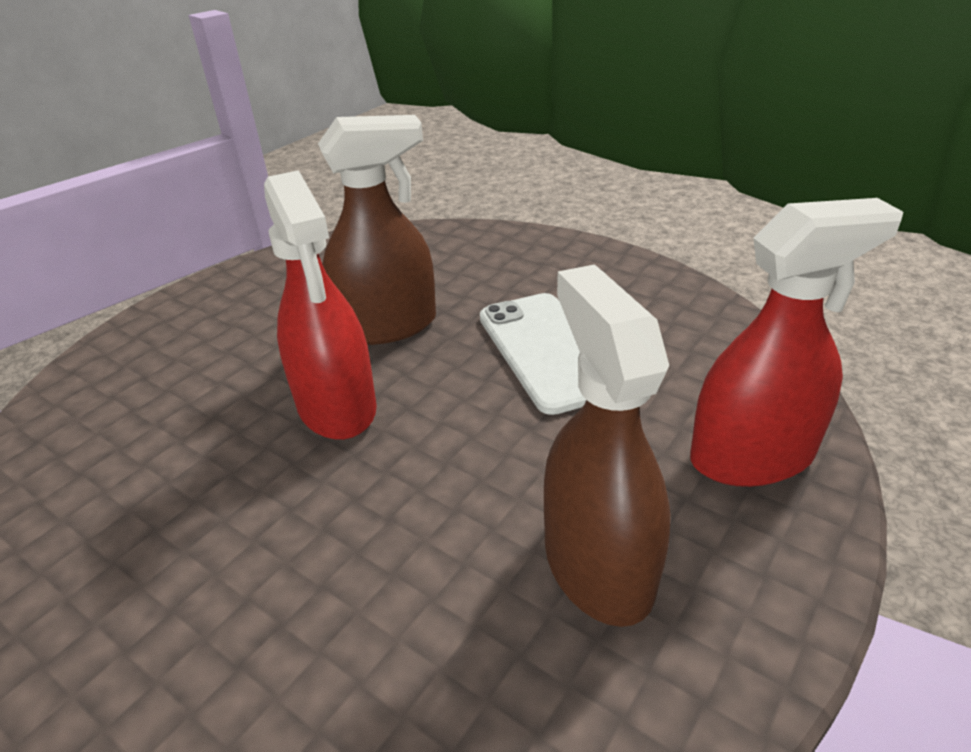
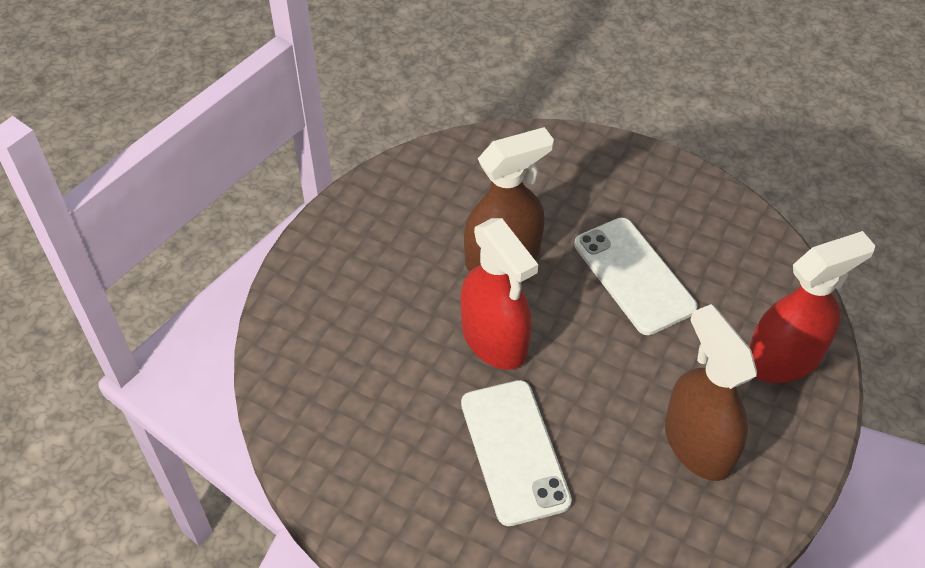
camera: 10 degrees left, 15 degrees up
(298, 548) = (514, 451): none -> white phone

